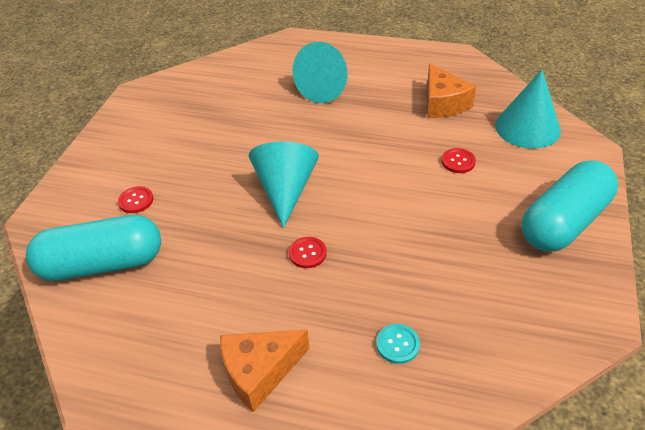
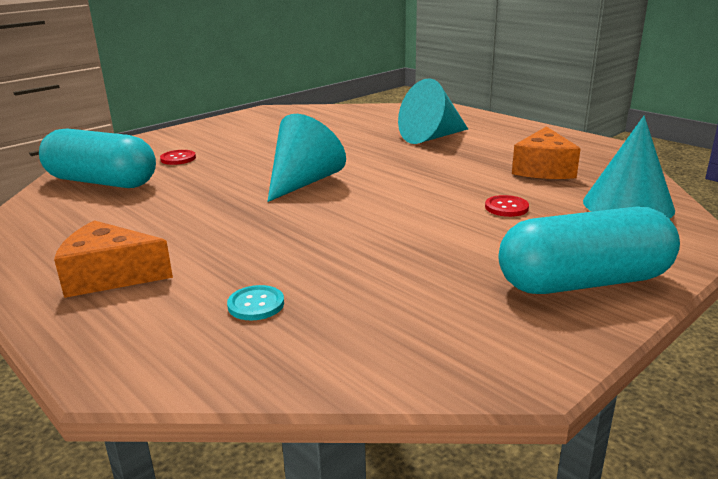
camera: 30 degrees right, 20 degrees down
(307, 253) = (264, 222): red button -> none

